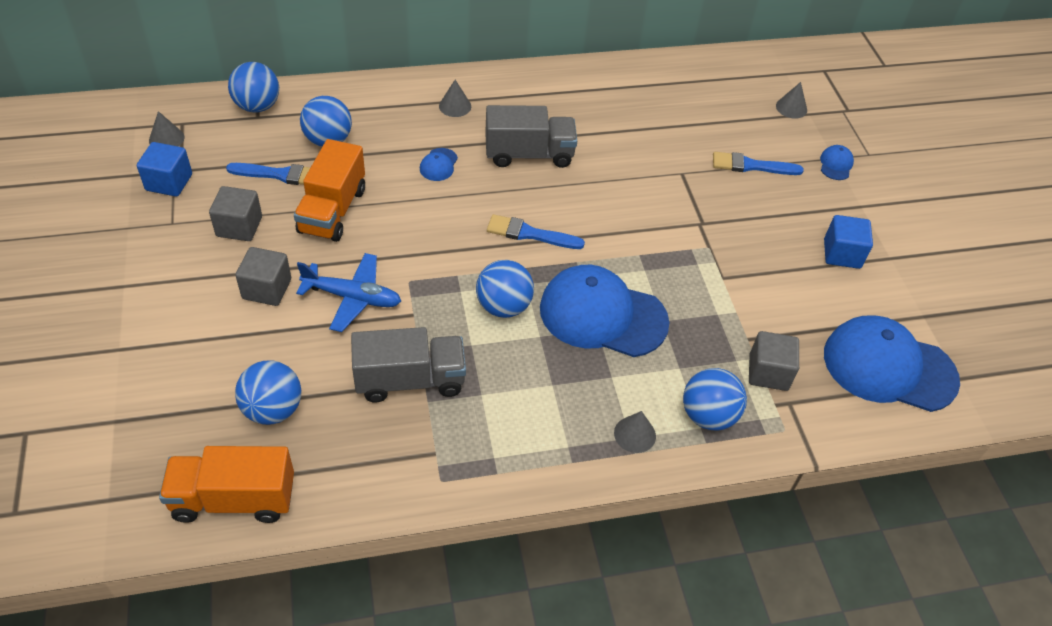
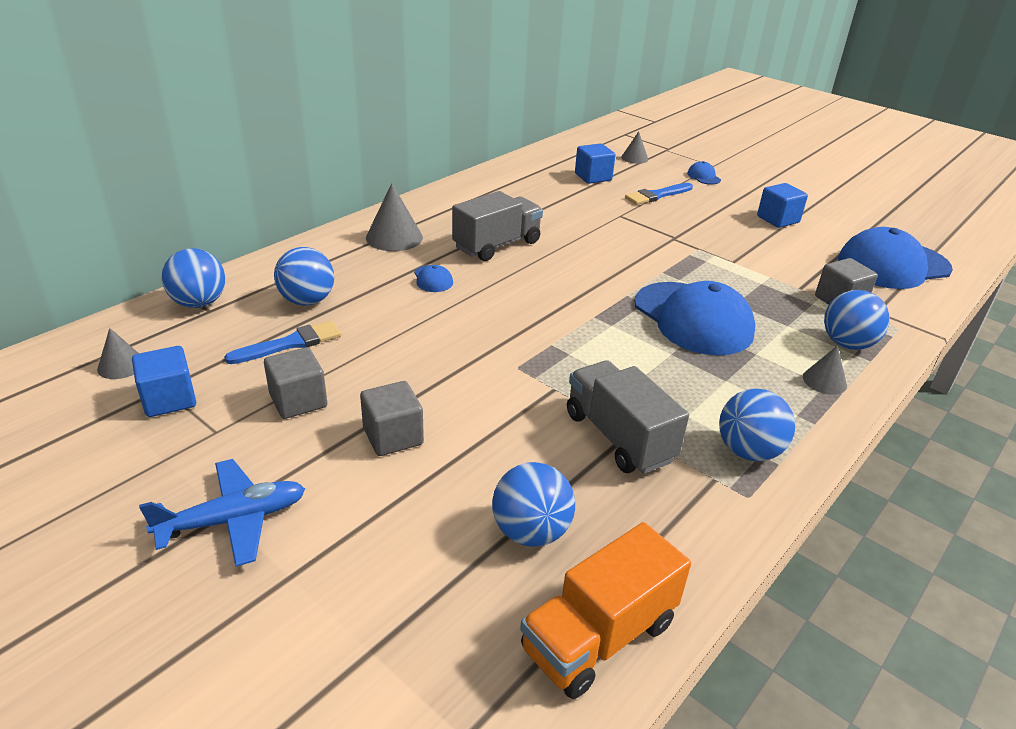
camera: 35 degrees left, 15 degrees down
(332, 210) = (379, 348): orange truck -> none
(352, 297) = (485, 402): blue plane -> blue plane (233, 520)
(410, 380) = (619, 437): grey truck -> grey truck turned 75 degrees counterclockwise
(455, 106) = (394, 237): grey cone -> grey cone, size x1.67
(503, 306) = (617, 348): blue ball -> blue ball (748, 451)
(529, 234) = (568, 293): blue brush -> none
(602, 315) = (693, 319): blue cap -> blue cap turned 105 degrees counterclockwise
(714, 114) = (593, 177): none -> blue cube

